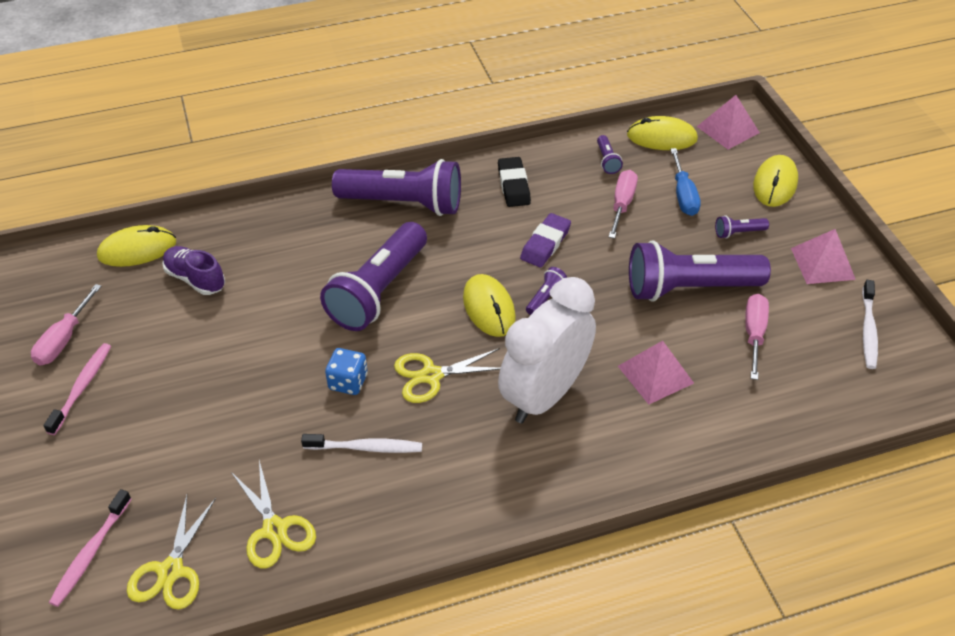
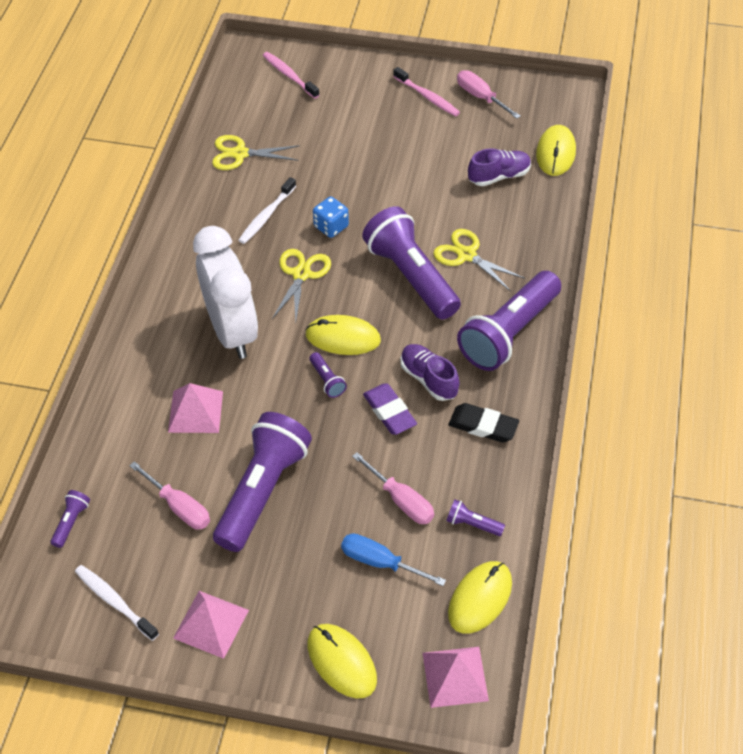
camera: 120 degrees right, 5 degrees up
(170, 571) = (249, 104): yellow scissors -> yellow scissors (466, 255)
(491, 233) = (428, 379): none -> purple shoe
(738, 232) = (299, 577): purple flashlight -> purple flashlight (71, 522)

